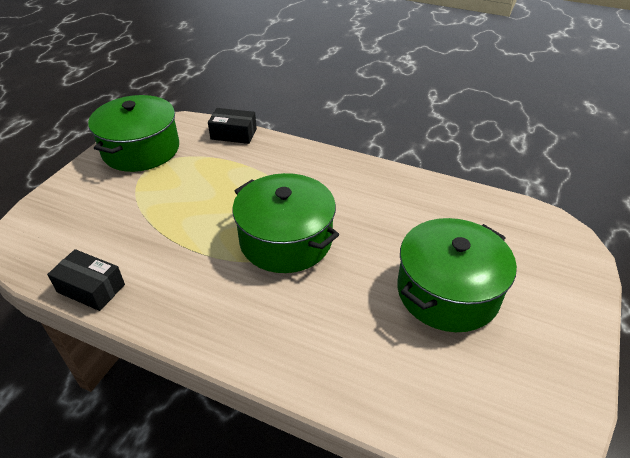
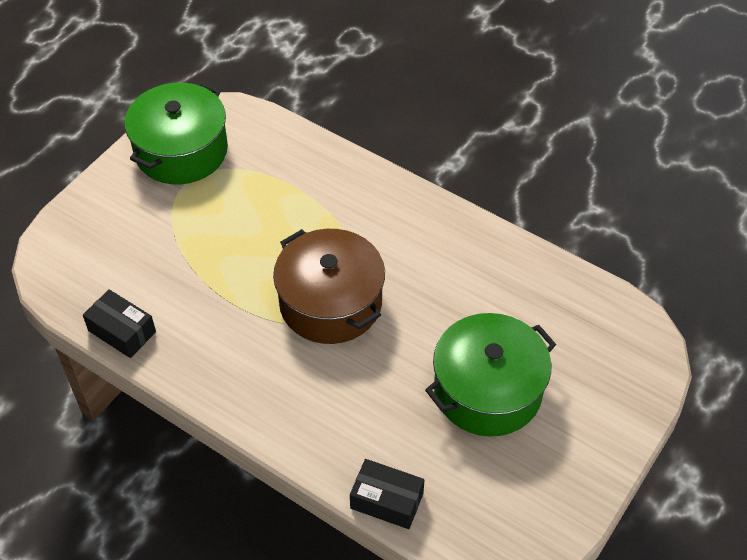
camera: 10 degrees right, 10 degrees up
(233, 134) = (295, 140): black box -> black box (386, 501)
(286, 240) = (330, 302): green pot -> brown pot

